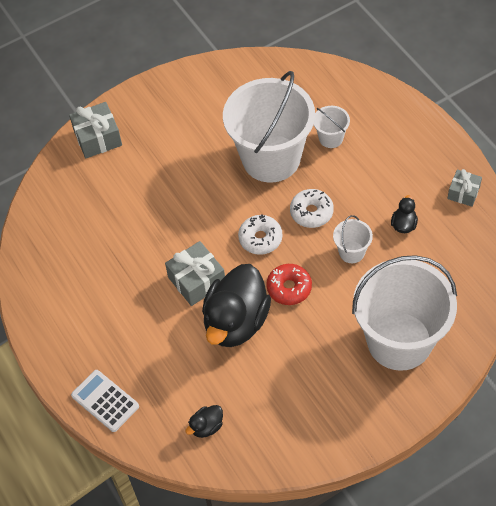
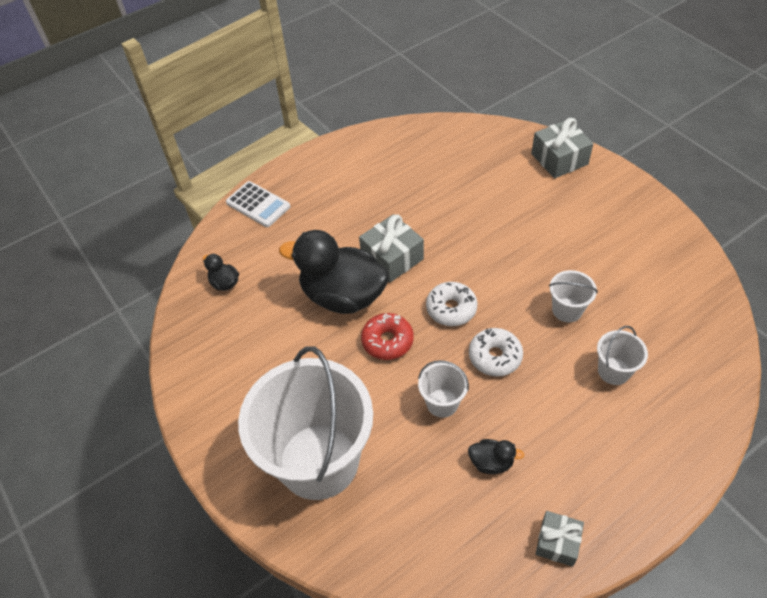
camera: 85 degrees right, 5 degrees down
(105, 401) = (258, 205): white calculator -> white calculator turned 90 degrees clockwise
(271, 158) = (567, 310): white bucket -> white bucket, size x0.42

